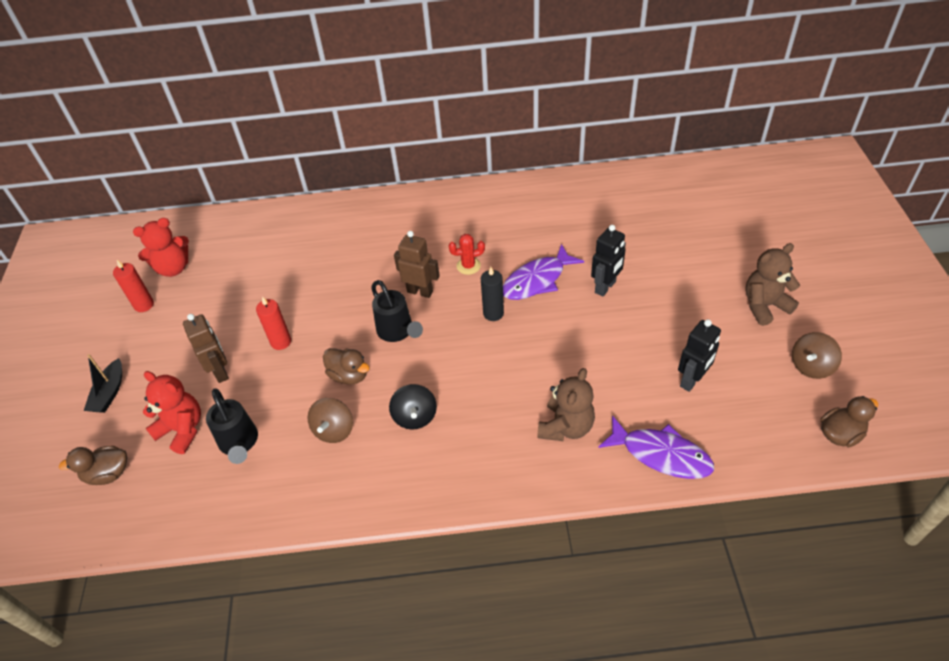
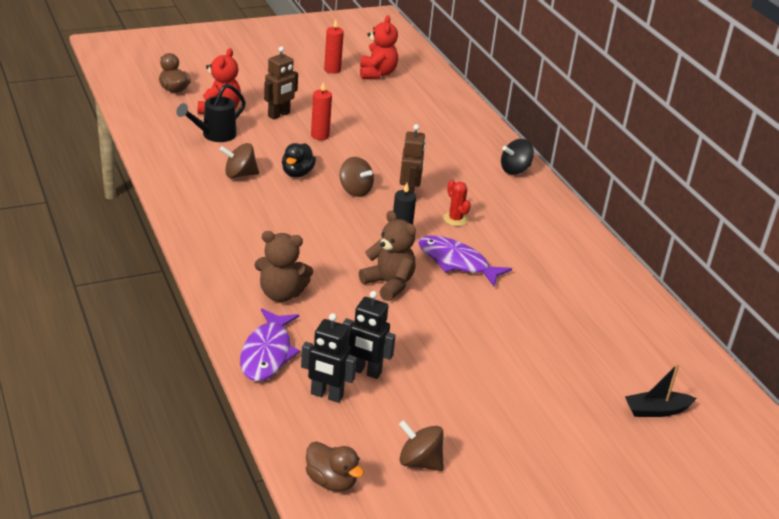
camera: 65 degrees right, 15 degrees down
(109, 393) = (243, 74): black boat -> black boat (656, 410)
(173, 268) = (377, 74): red teddy bear -> red teddy bear turned 135 degrees counterclockwise
(349, 375) = (297, 173): brown duck -> black duck
(397, 332) = (355, 190): black watering can -> brown spinning top
(415, 417) = (265, 211): black spinning top -> black spinning top (515, 170)
(605, 287) = (469, 307): black robot -> black robot (326, 395)
(764, 306) = (497, 426): brown teddy bear -> brown teddy bear (389, 284)

